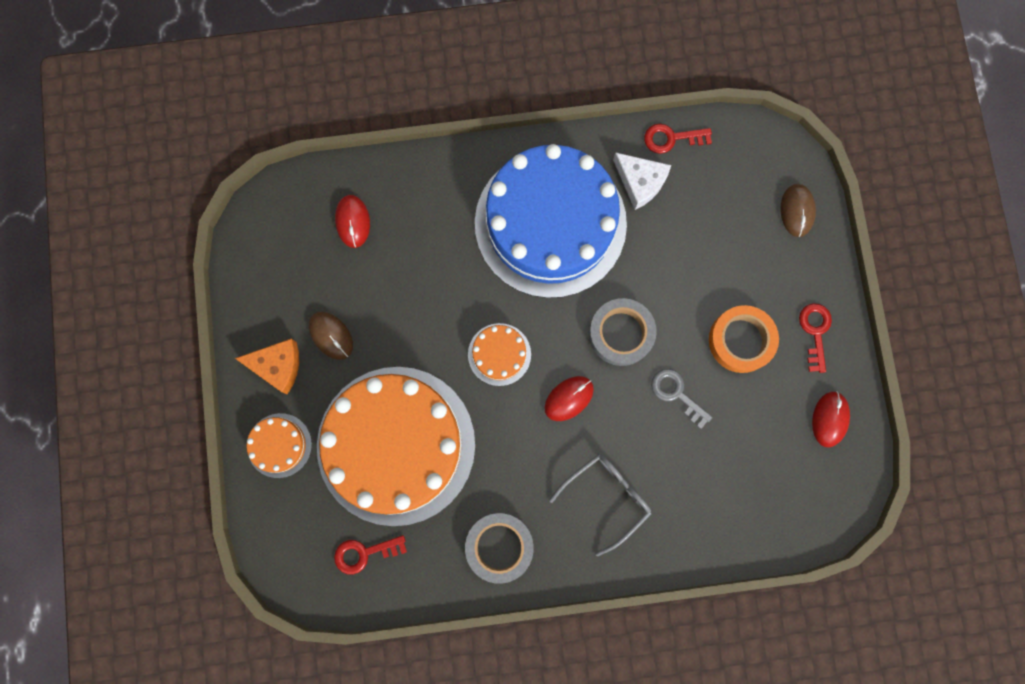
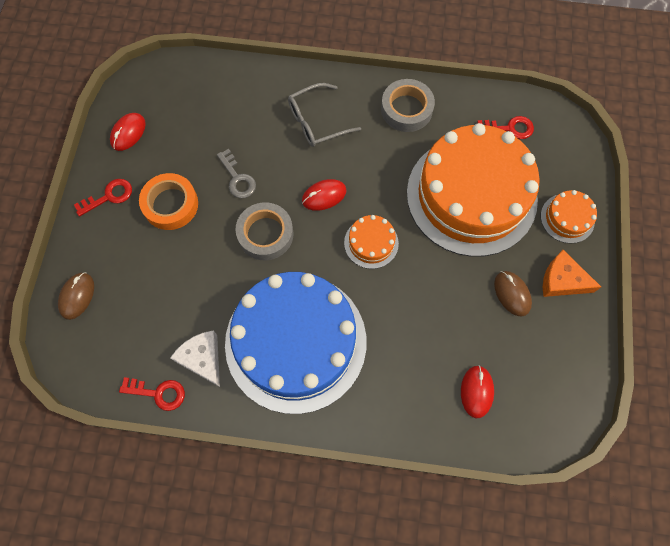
camera: 165 degrees left, 10 degrees down
(815, 332) = (109, 196): red key -> red key turned 135 degrees counterclockwise

